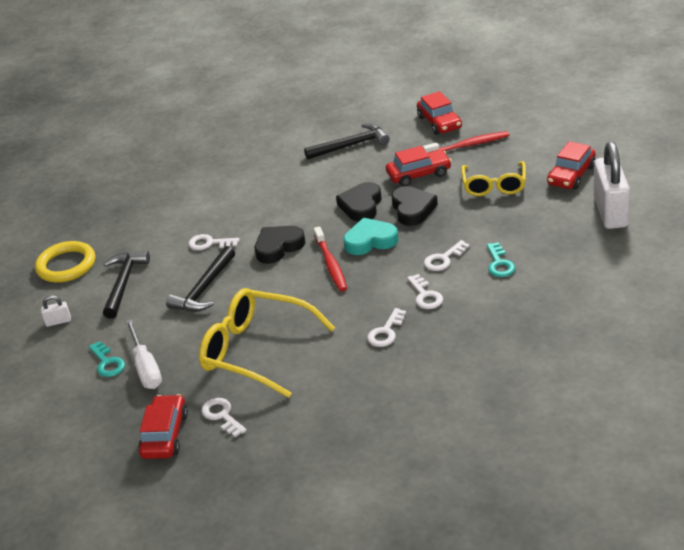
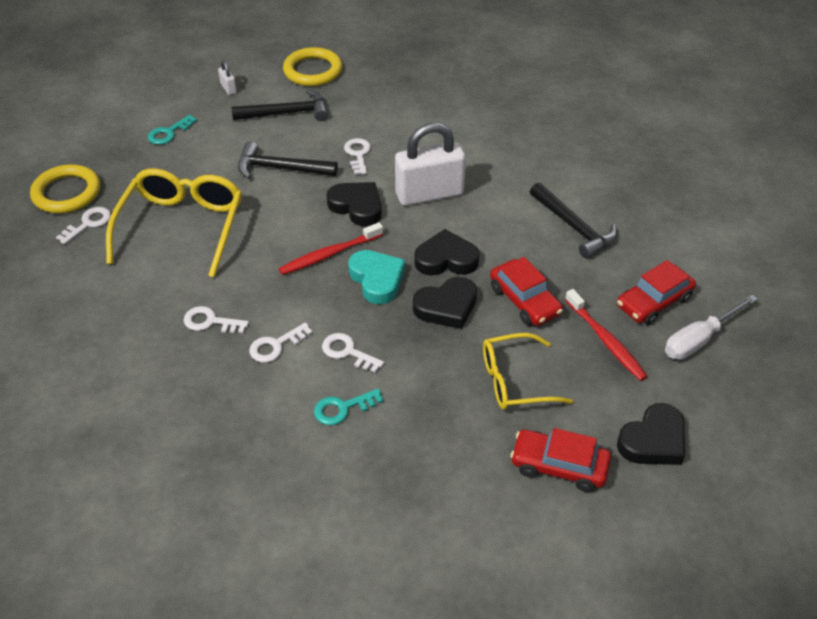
camera: 70 degrees right, 10 degrees up
(146, 367) = (160, 158): white screwdriver -> white screwdriver (699, 339)
(165, 435) = (67, 193): red car -> yellow ring
(558, 138) = (653, 440): none -> black heart
(610, 212) = (475, 523): white padlock -> white padlock (429, 194)

